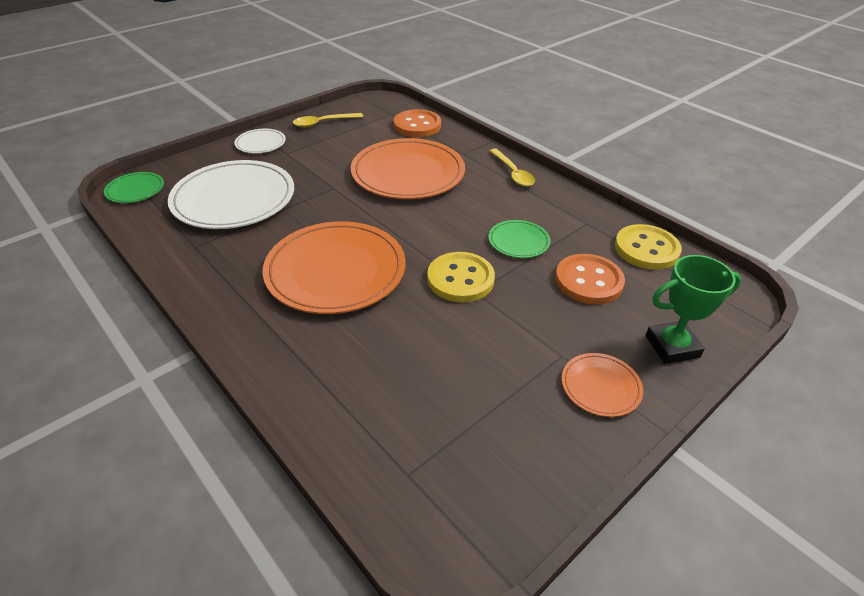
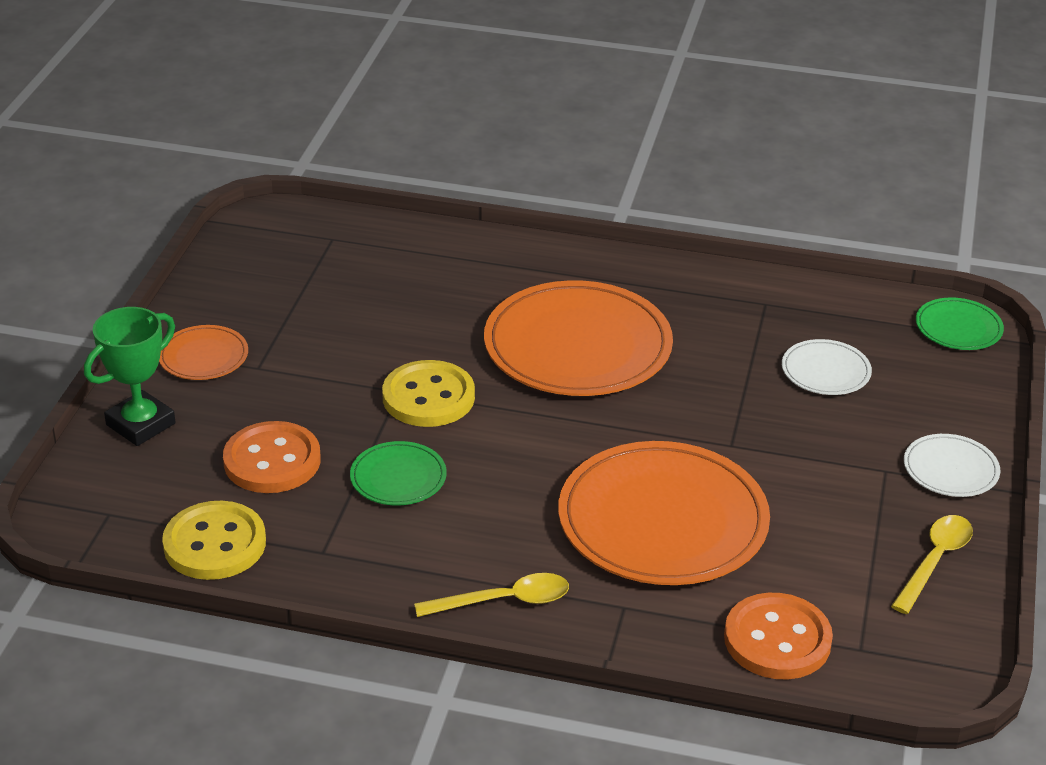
camera: 145 degrees right, 5 degrees down
(234, 199) = (825, 371): white plate -> white plate, size x0.47
(513, 173) = (503, 601): yellow spoon -> yellow spoon turned 135 degrees clockwise

